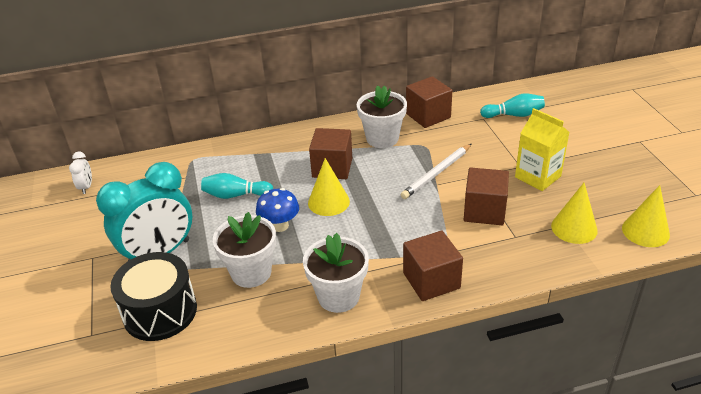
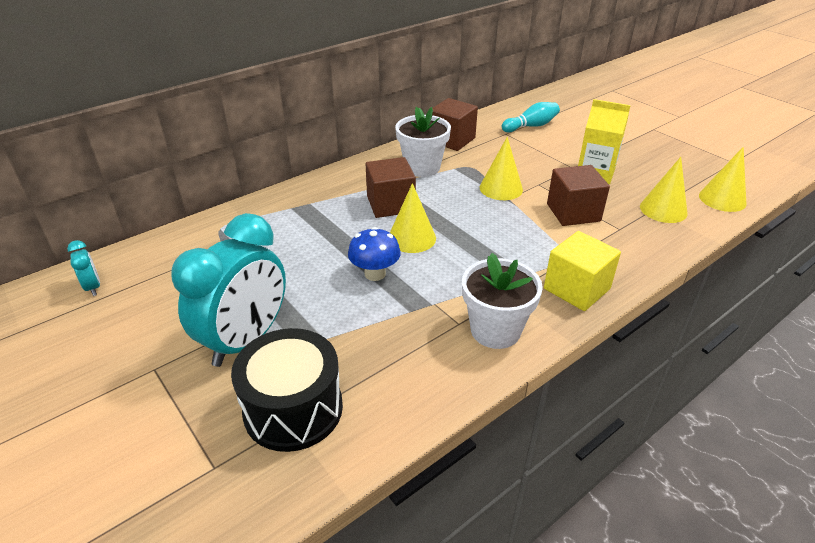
camera: 25 degrees left, 0 degrees up
(86, 187) = (93, 287): white clock -> turquoise clock
(235, 195) = (300, 254): turquoise bowling pin -> none
(251, 273) = (378, 332): white flower pot -> none
(431, 280) = (576, 289): brown cube -> yellow cube
(436, 173) = (501, 188): white pencil -> yellow cone

